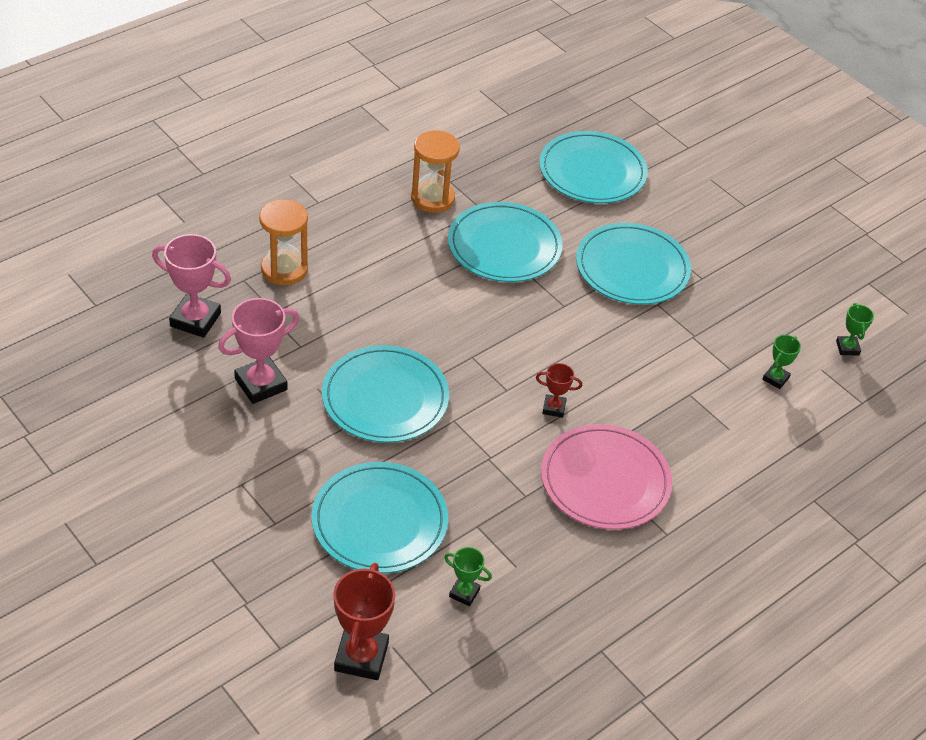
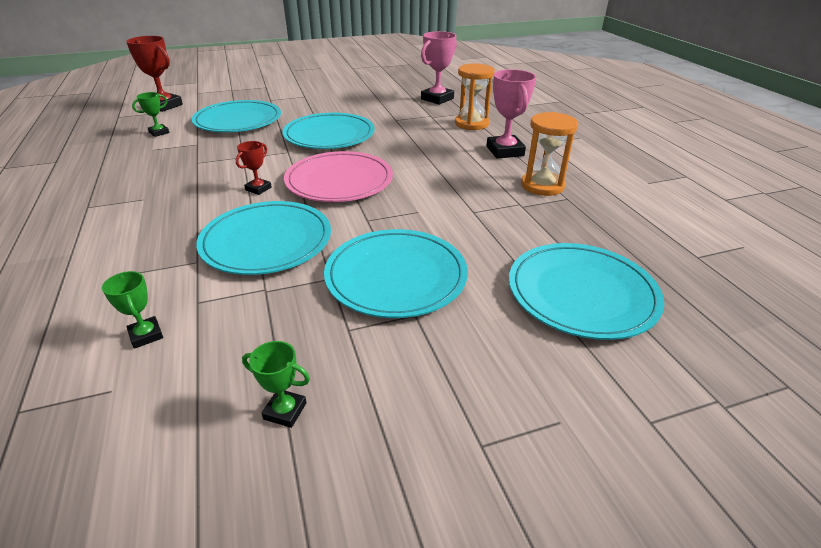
camera: 115 degrees right, 10 degrees down
(261, 384) = (372, 107): pink trophy -> pink trophy (505, 151)
(504, 246) = (464, 207): turquoise plate -> turquoise plate (266, 241)
(605, 480) = (168, 193): pink plate -> pink plate (339, 181)
(847, 348) = (108, 444): green trophy -> green trophy (285, 411)

